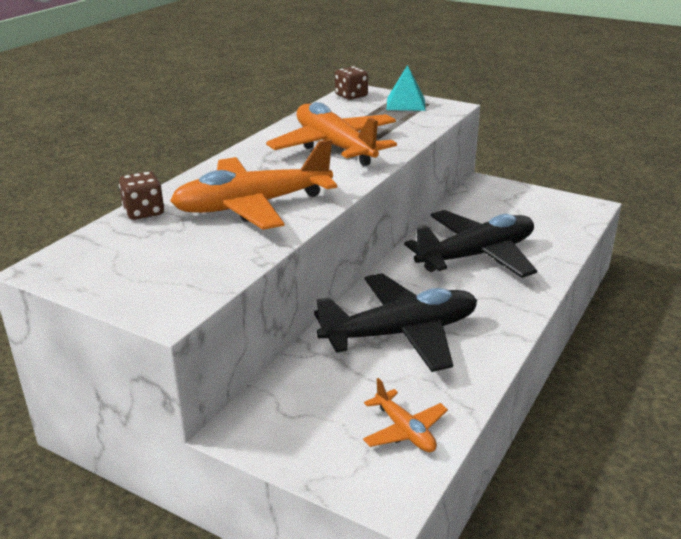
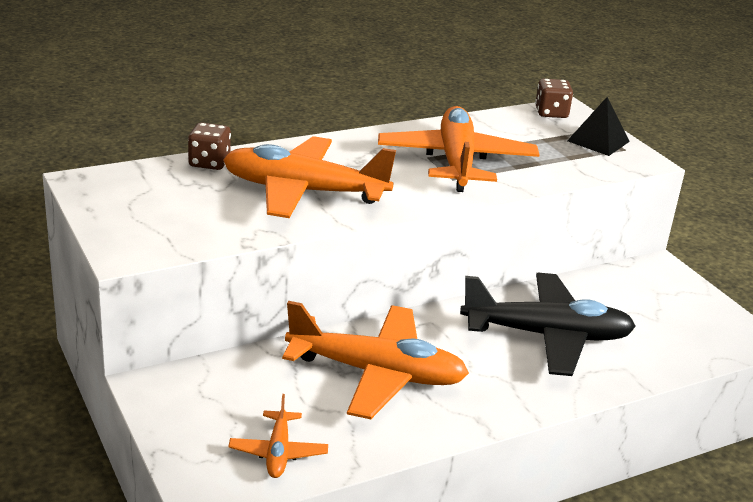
camera: 30 degrees right, 0 degrees up
(401, 334) = (376, 373): black plane -> orange plane
(406, 104) = (598, 141): turquoise pyramid -> black pyramid

